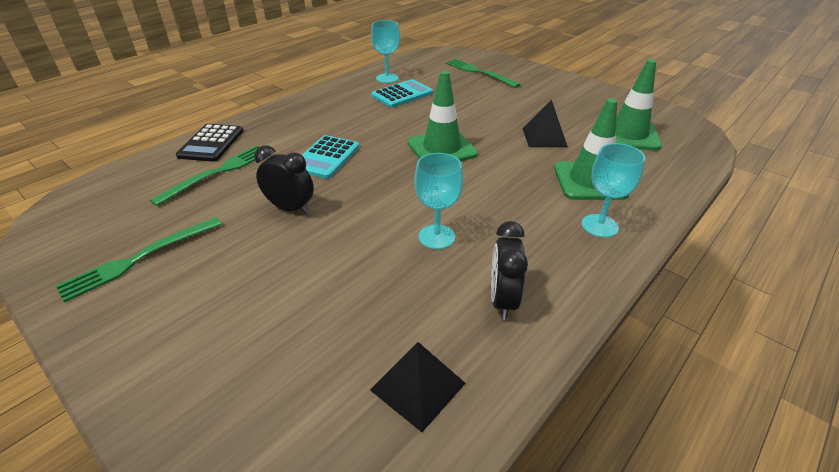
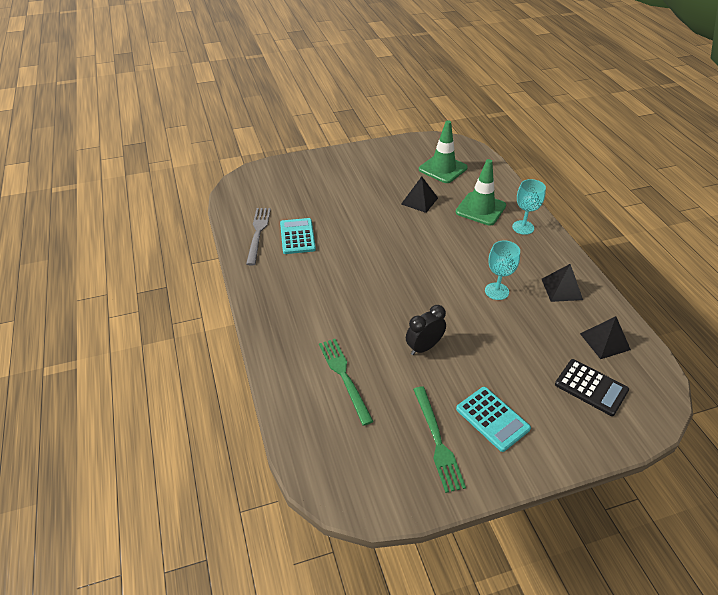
camera: 60 degrees left, 5 degrees up
(211, 143) = (289, 372): black calculator -> black calculator (591, 387)
(326, 157) = (367, 310): turquoise calculator -> turquoise calculator (492, 419)
(387, 78) = (258, 233): turquoise goblet -> grey fork
(442, 148) = (399, 250): green traffic cone -> none
(479, 72) = (297, 183): green fork -> none
(502, 300) = (562, 289): black clock -> black pyramid

